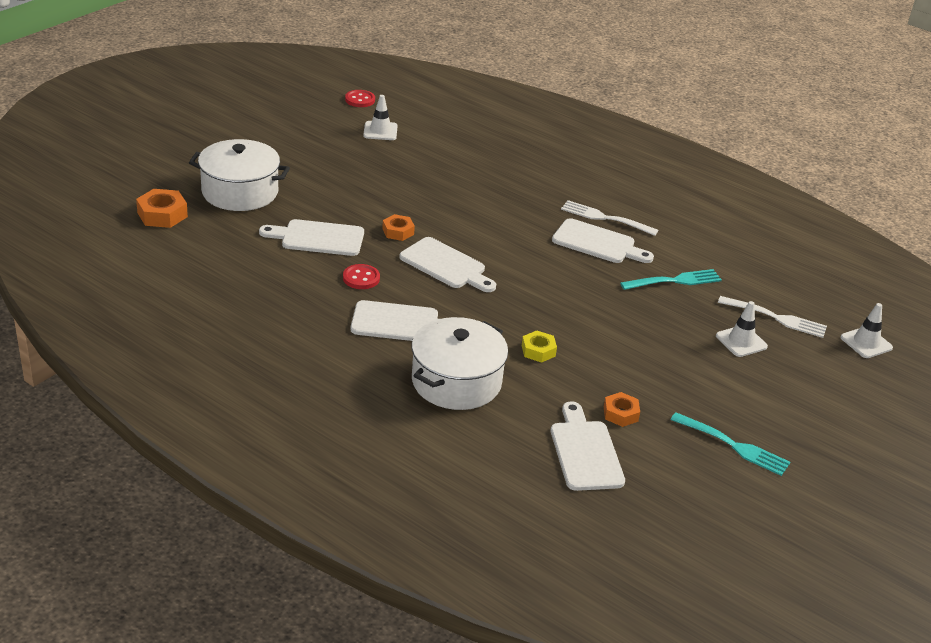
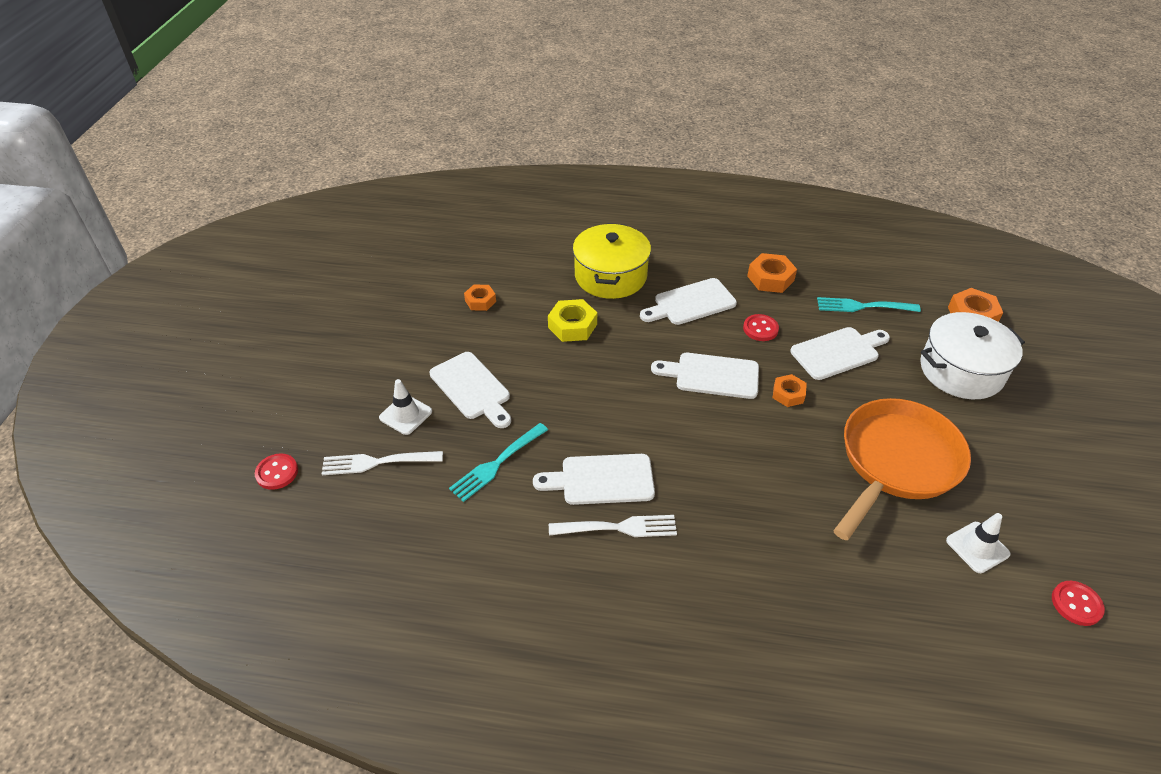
camera: 155 degrees right, 10 degrees up
(293, 311) = (770, 278): none -> orange nut
(372, 174) = (896, 462): none -> orange pan
(456, 381) = (610, 276): white pot -> yellow pot
(538, 351) = (572, 326): yellow nut -> yellow nut, size x1.52
(585, 451) = (490, 265): white cutting board -> white cutting board (472, 388)
(732, 445) = (387, 311): turquoise fork -> turquoise fork (864, 306)
(866, 343) = (277, 472): white traffic cone -> red button

